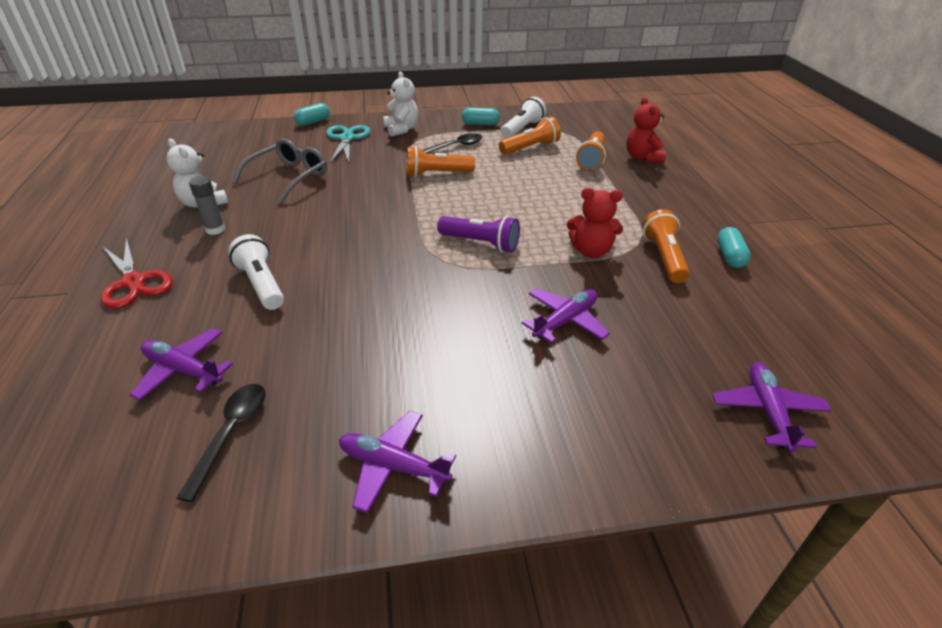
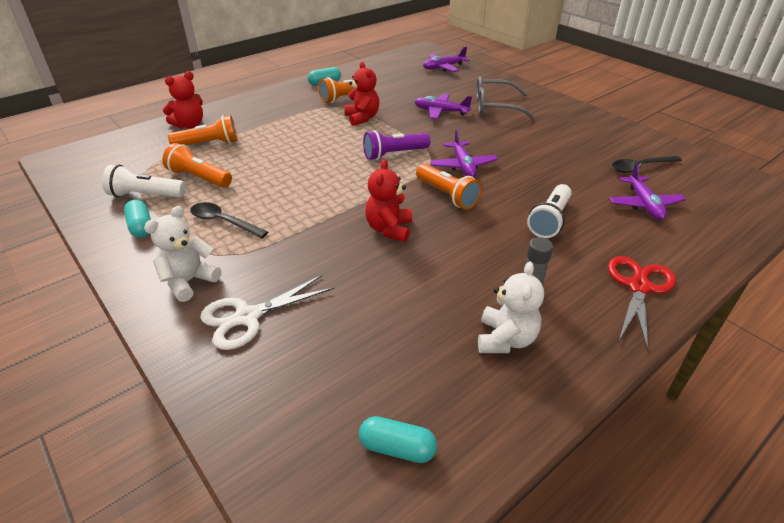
camera: 120 degrees left, 0 degrees up
(289, 177) = (390, 306): grey glasses -> grey glasses (495, 106)
(313, 122) = (201, 392): turquoise capsule -> turquoise capsule (397, 448)
(347, 138) = (247, 317): turquoise scissors -> white scissors
(364, 201) = (389, 229): none -> red teddy bear
(393, 466) = (585, 124): purple plane -> purple plane (463, 166)
(437, 174) = (299, 210): orange flashlight -> orange flashlight (447, 195)
(480, 243) = (394, 154): purple flashlight -> purple flashlight turned 105 degrees counterclockwise

